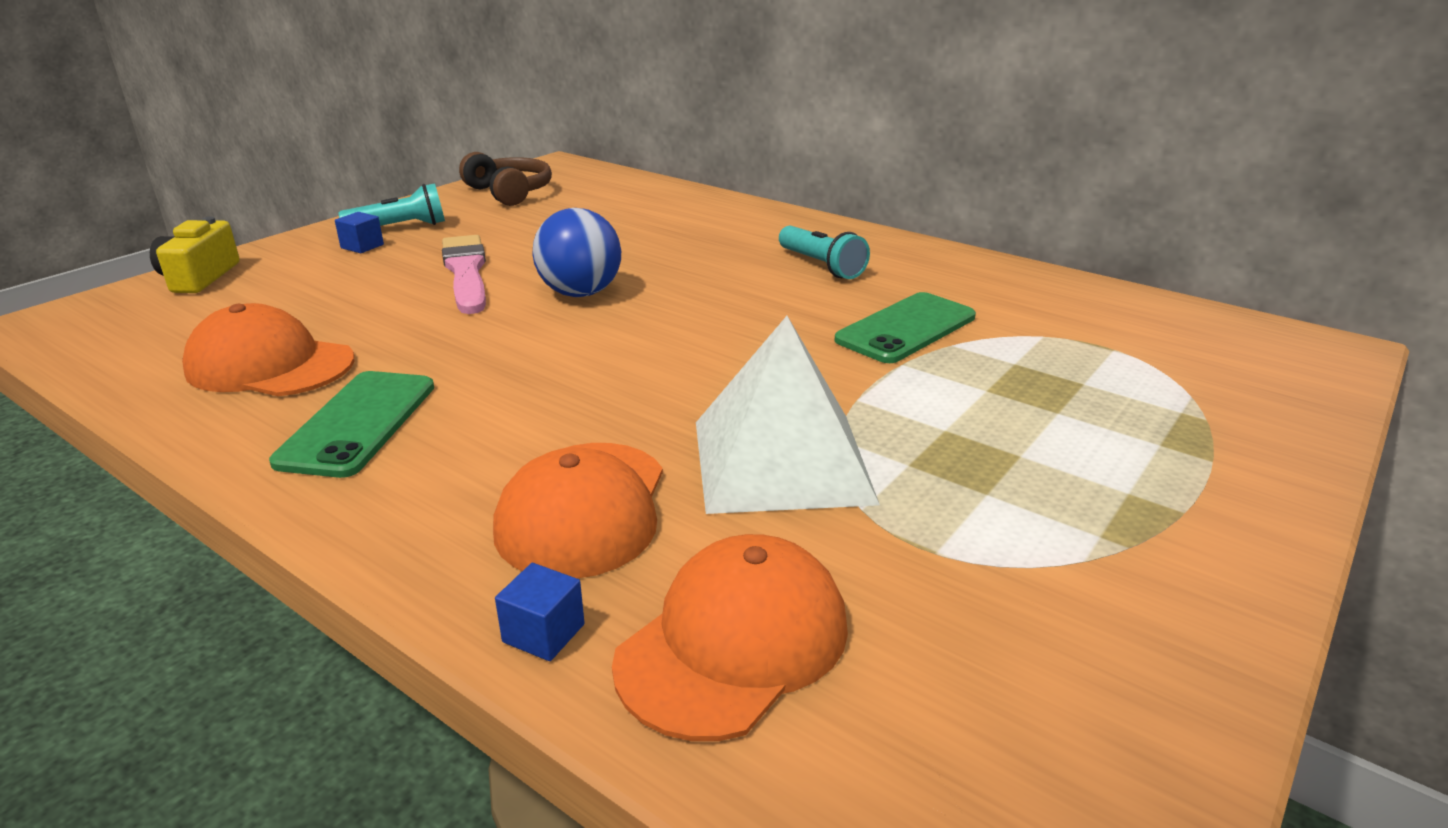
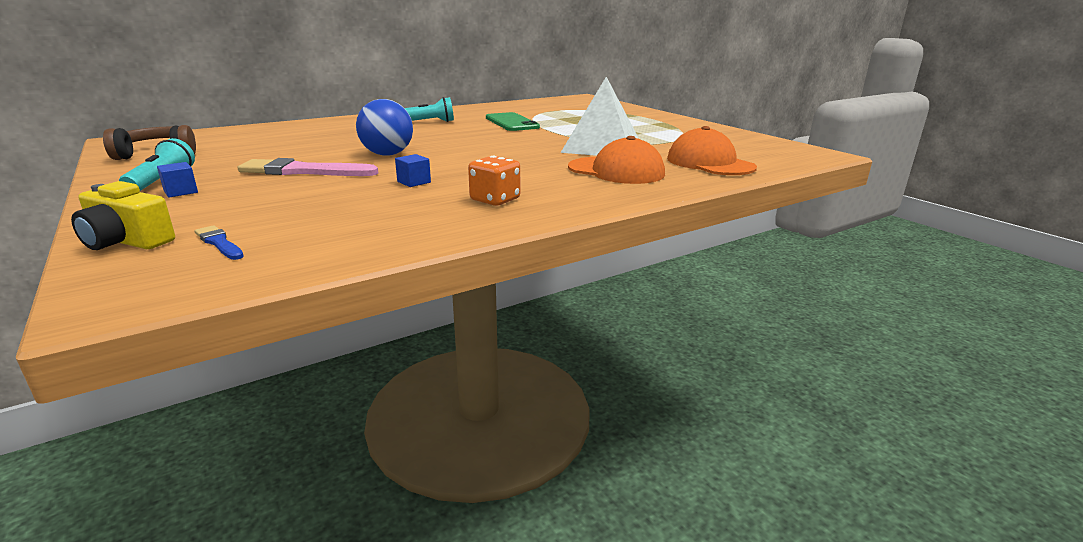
camera: 70 degrees left, 5 degrees down
(187, 313) = (219, 243): none -> blue brush
(270, 365) = (379, 217): orange cap -> none
(358, 423) = (495, 200): green phone -> orange dice
(543, 633) = (696, 181): blue cube -> blue cube (414, 182)

